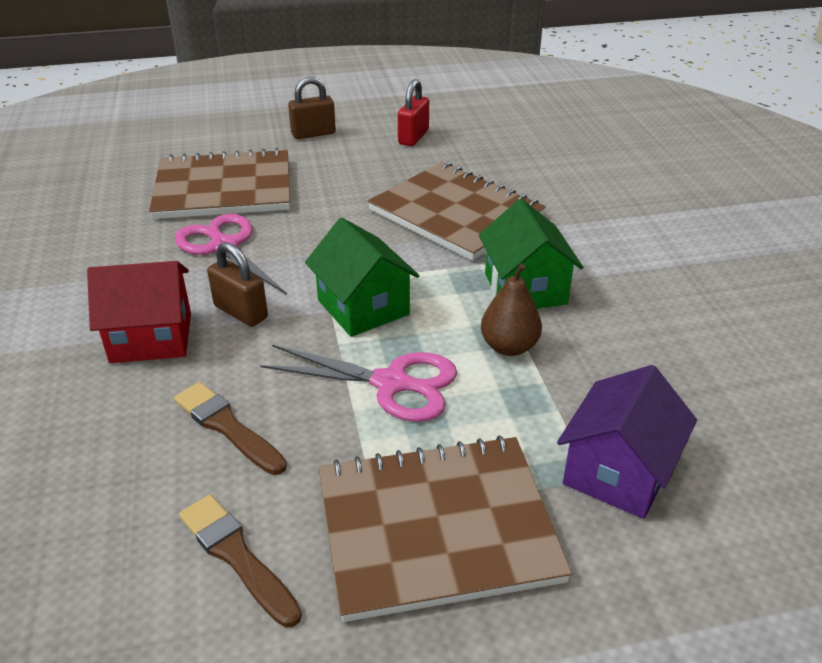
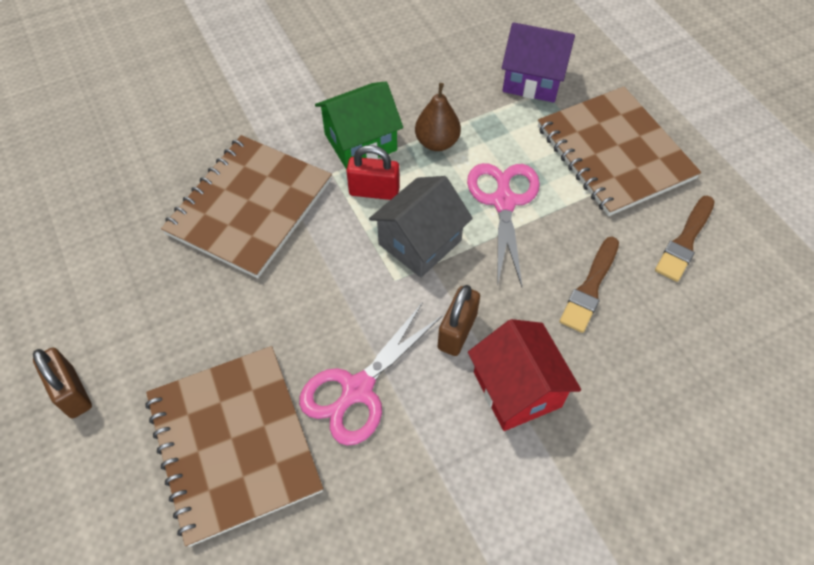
camera: 105 degrees left, 20 degrees up
(363, 307) = (420, 242): green house -> grey house
(413, 137) = (78, 279): red padlock -> red padlock (374, 191)

